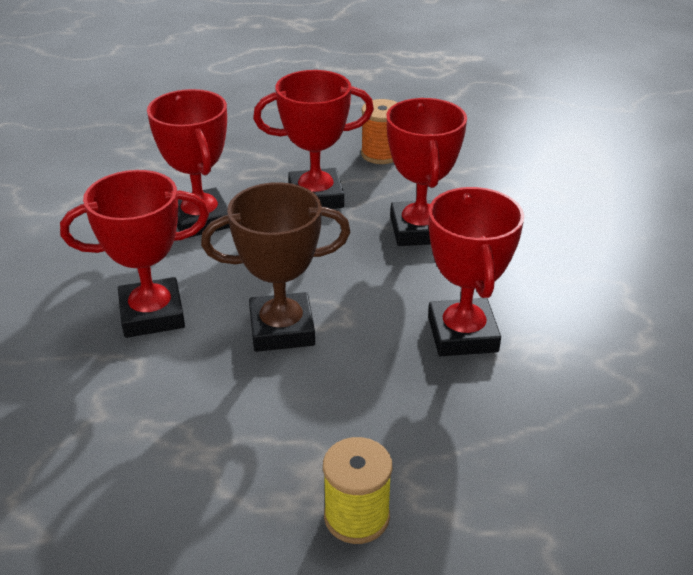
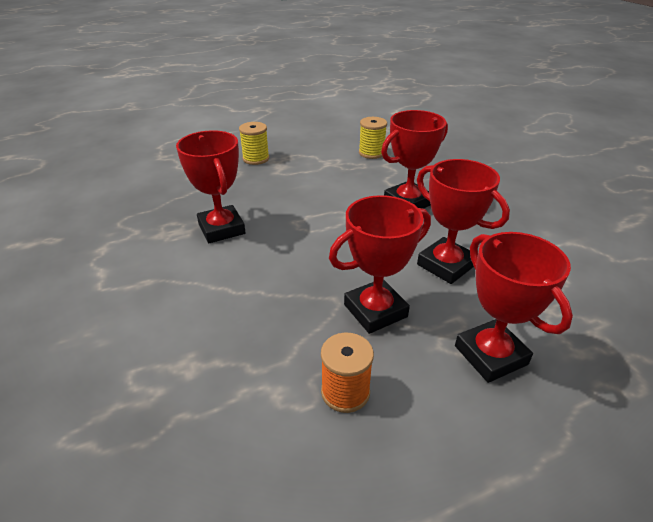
camera: 160 degrees right, 0 degrees up
(90, 463) = (371, 153): none -> yellow spool
(282, 329) = (330, 210): brown trophy -> none
(419, 230) = (270, 297): red trophy -> red trophy (490, 355)

